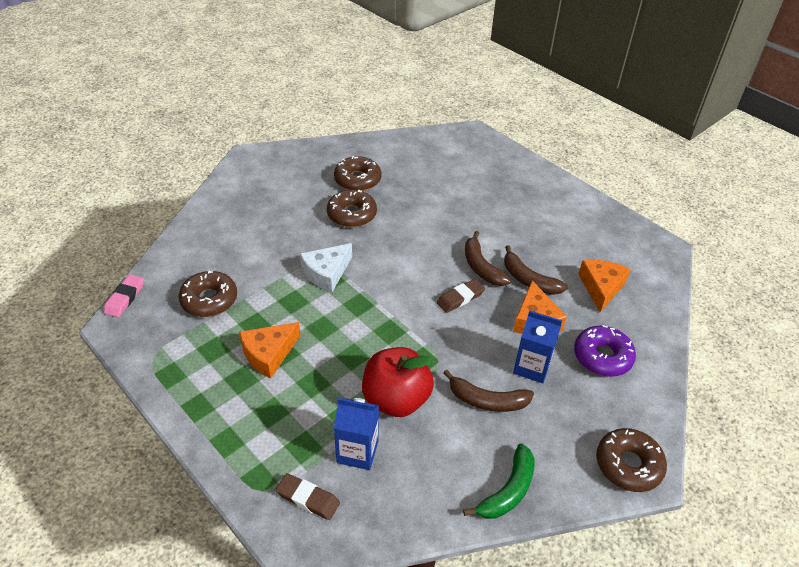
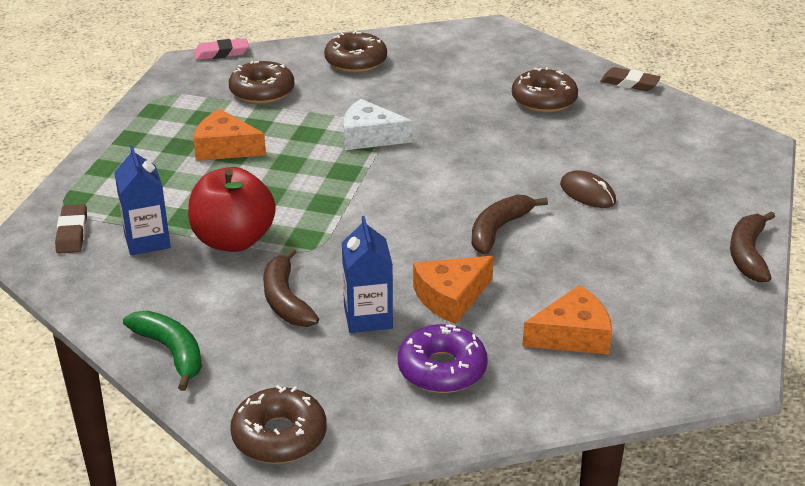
camera: 60 degrees right, 10 degrees down
(352, 214) = (480, 118): brown donut -> brown donut (356, 61)
(460, 298) = (427, 232): brown eraser -> brown eraser (629, 83)
(472, 214) = (587, 193): none -> brown mouse
(508, 490) = (171, 352): green banana -> green banana turned 135 degrees counterclockwise
(528, 280) = (517, 271): brown banana -> brown banana (748, 254)

